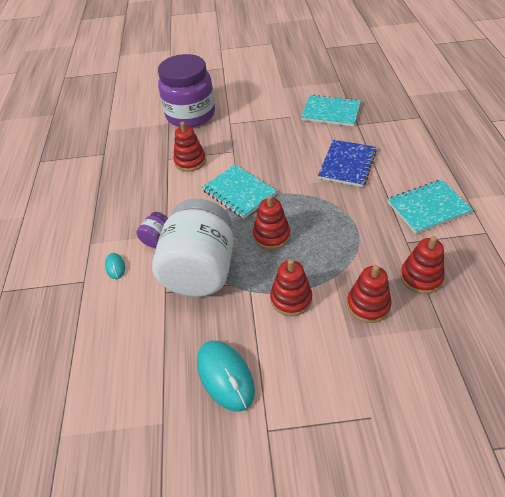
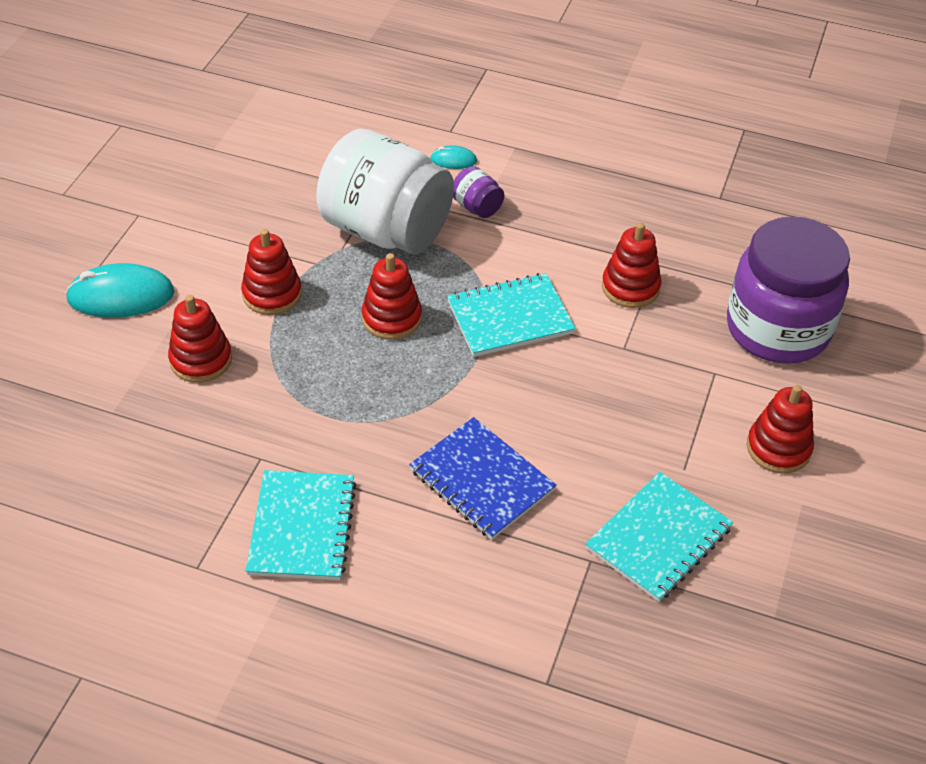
camera: 110 degrees right, 0 degrees up
(225, 376) = (222, 205): turquoise mouse -> turquoise mouse (121, 296)
(421, 277) = (193, 436): red stacking toy -> red stacking toy (778, 448)

